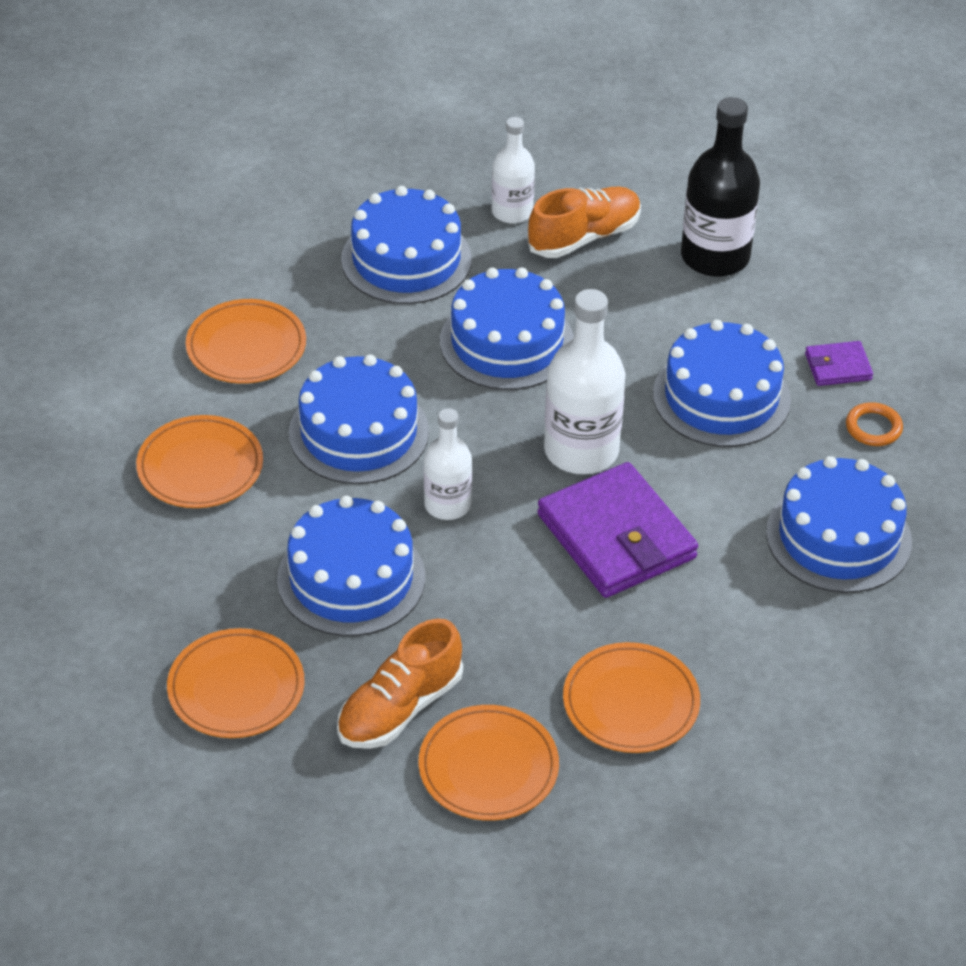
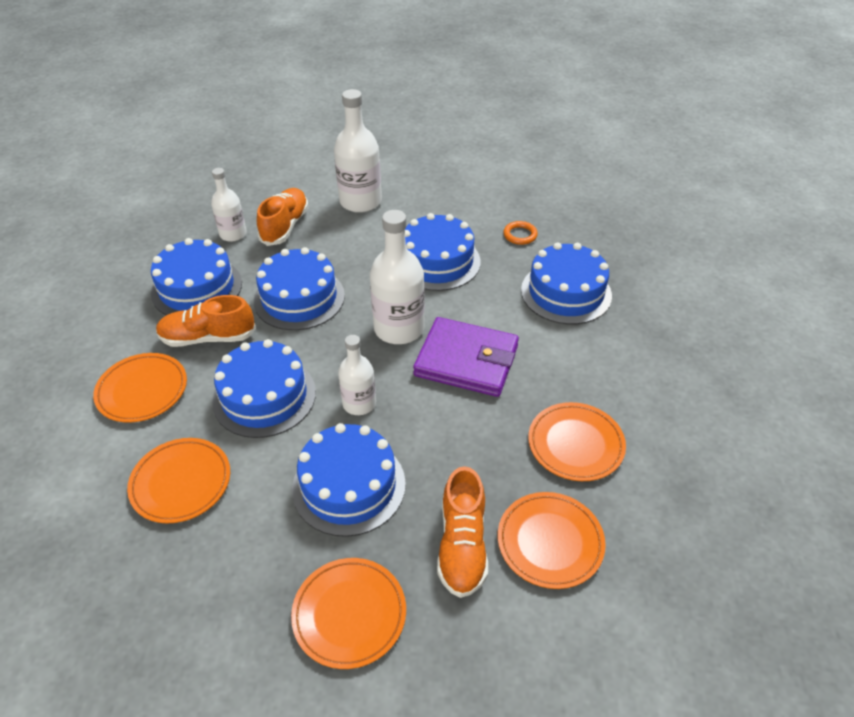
camera: 40 degrees left, 0 degrees up
(363, 328) = (208, 338): none -> orange shoe
(715, 257) = (360, 201): black bottle -> white bottle
(838, 367) = (473, 218): purple wallet -> none

